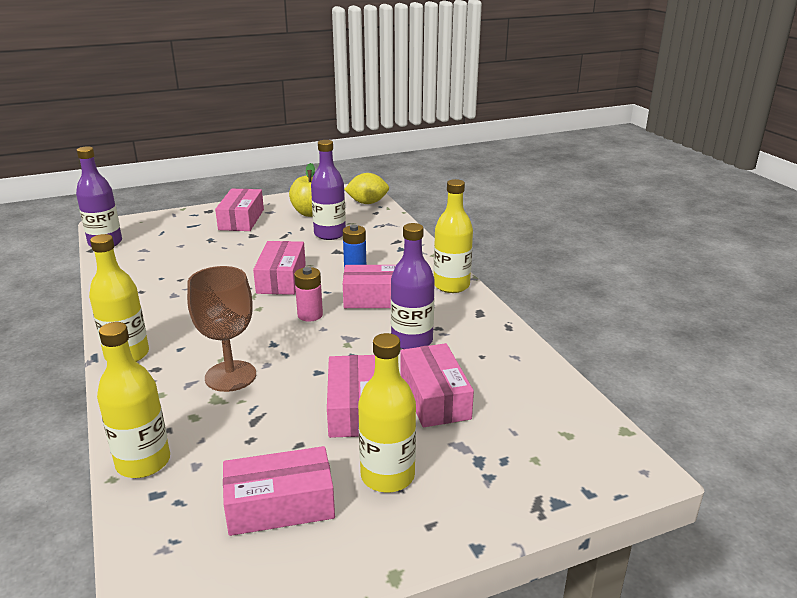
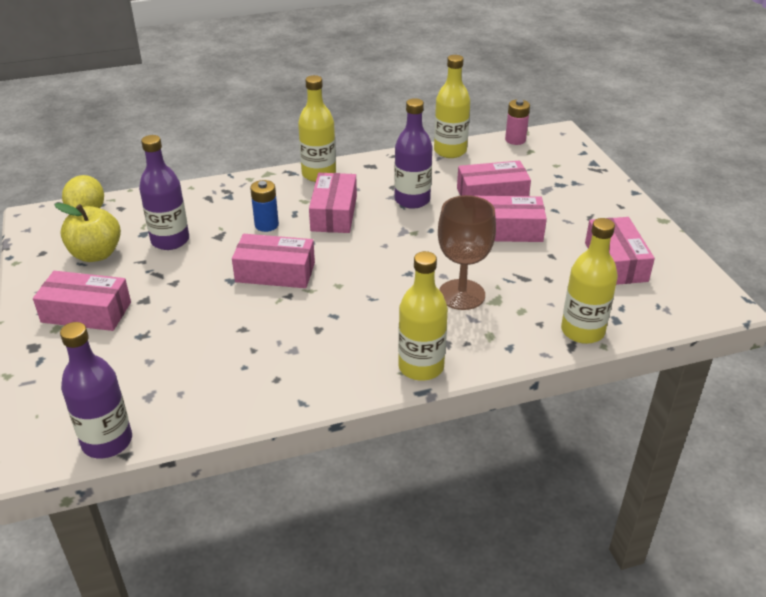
camera: 85 degrees left, 10 degrees up
(310, 315) = (359, 252): pink battery -> pink battery (515, 140)
(387, 476) = (580, 218): yellow bottle -> yellow bottle (450, 151)

